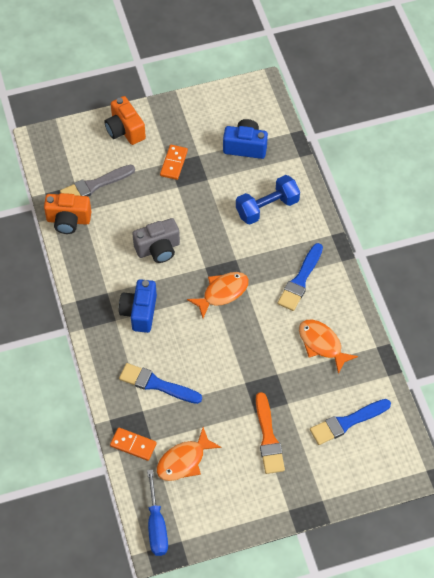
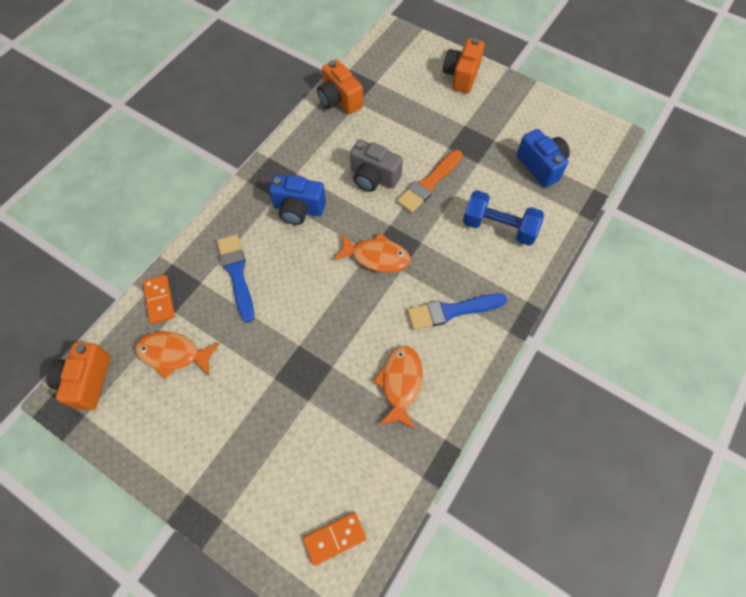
camera: 50 degrees right, 5 degrees up
(94, 185) = (389, 93): grey brush -> none
(139, 312) = (298, 209): blue camera -> blue camera turned 135 degrees counterclockwise
(156, 525) = (87, 381): blue screwdriver -> orange camera
(173, 163) = (467, 128): orange domino -> orange domino (335, 538)
(268, 437) = (255, 411): orange brush -> orange brush (429, 183)
(347, 422) = (332, 476): blue brush -> none

